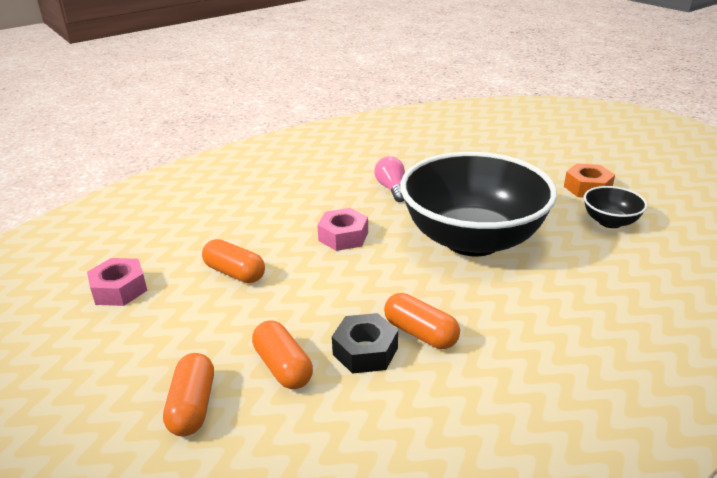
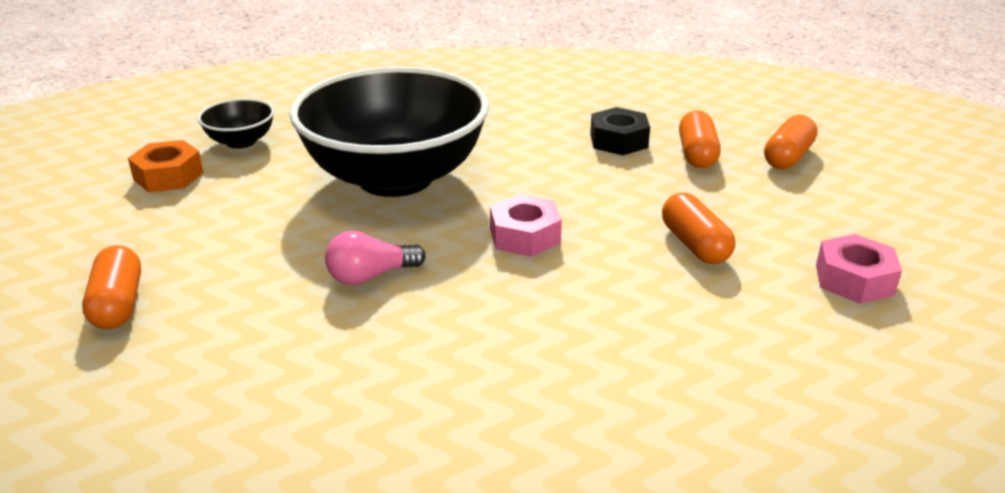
camera: 145 degrees left, 0 degrees up
(392, 189) = (371, 276): pink light bulb -> pink light bulb turned 45 degrees clockwise
(420, 333) = (560, 135): orange capsule -> orange capsule (118, 304)

